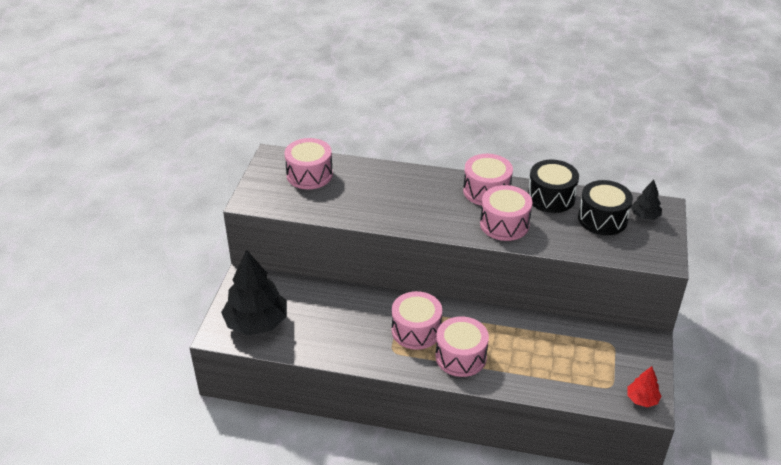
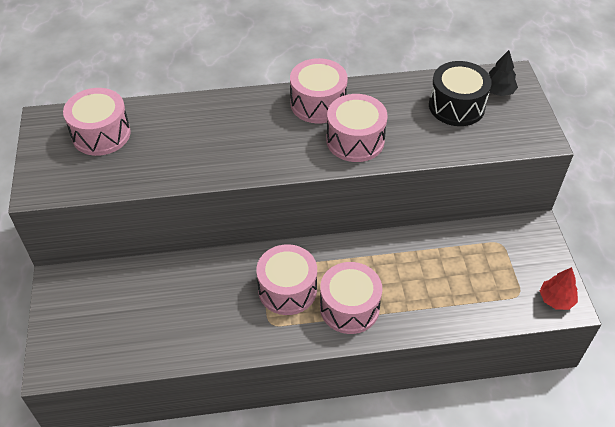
camera: 20 degrees left, 10 degrees up
(256, 323) = (95, 336): black tree -> none
(551, 197) = (391, 93): black drum -> none

